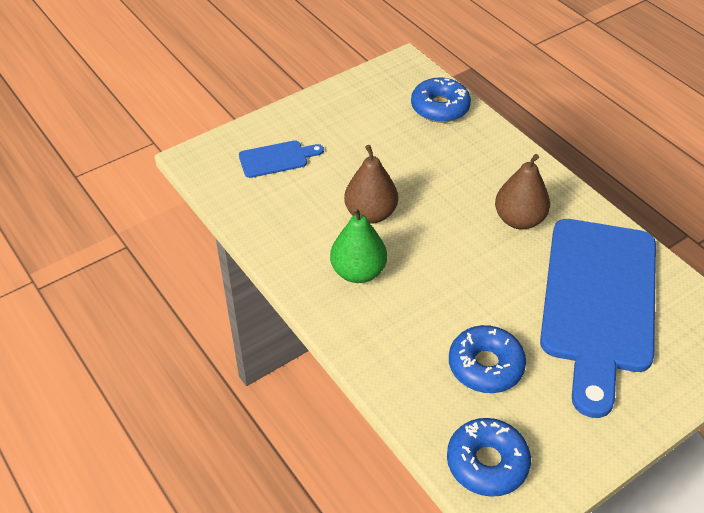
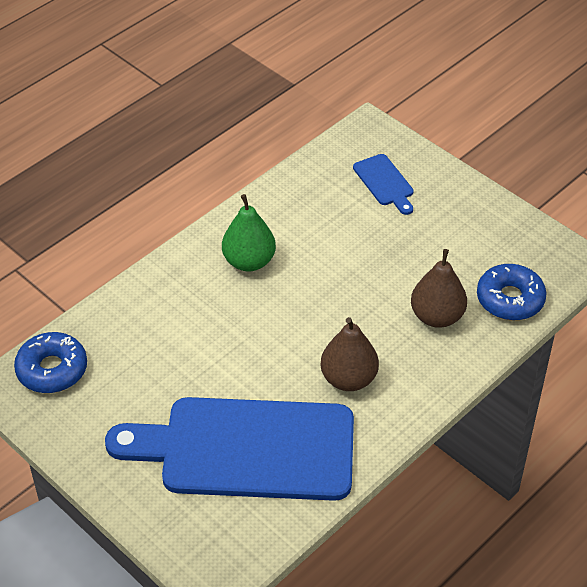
camera: 80 degrees right, 0 degrees up
(370, 214) = (327, 261): brown pear -> brown pear (437, 316)
(485, 366) = (153, 362): blue donut -> none

